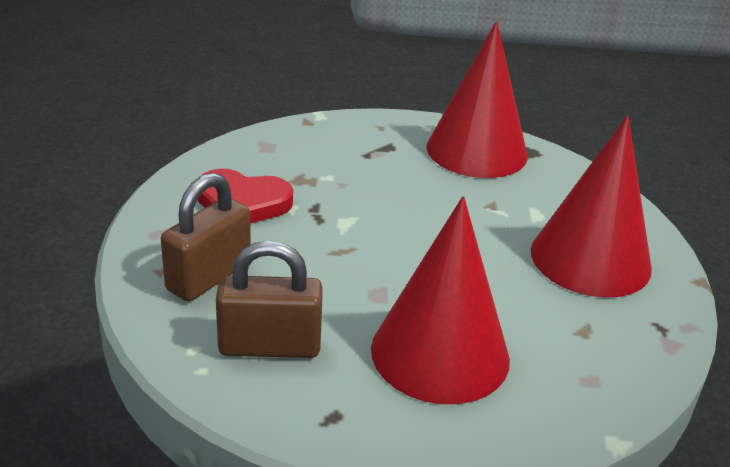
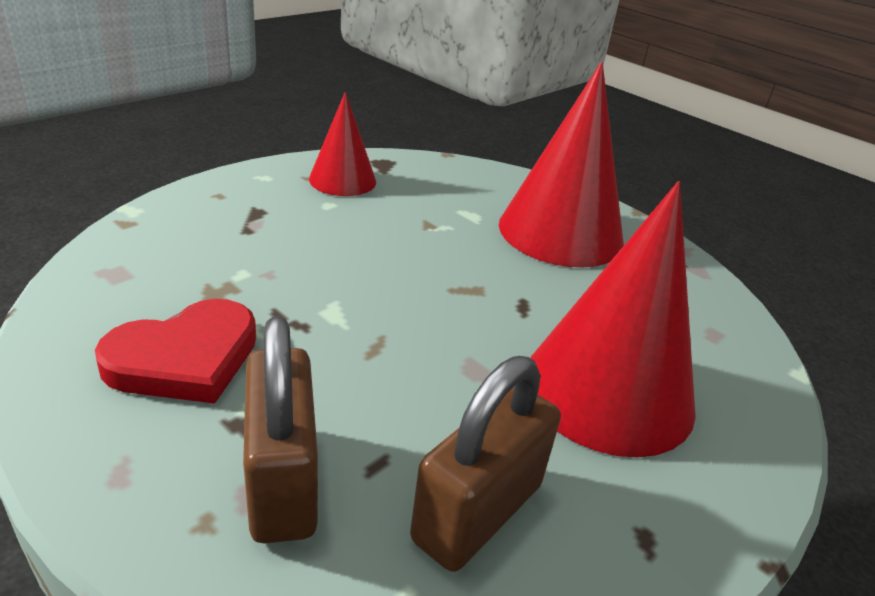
camera: 50 degrees left, 0 degrees up
(476, 151) = (342, 180): red cone -> red cone, size x0.57

